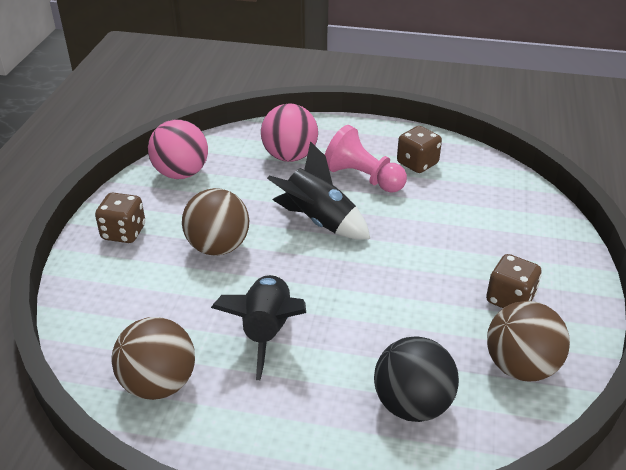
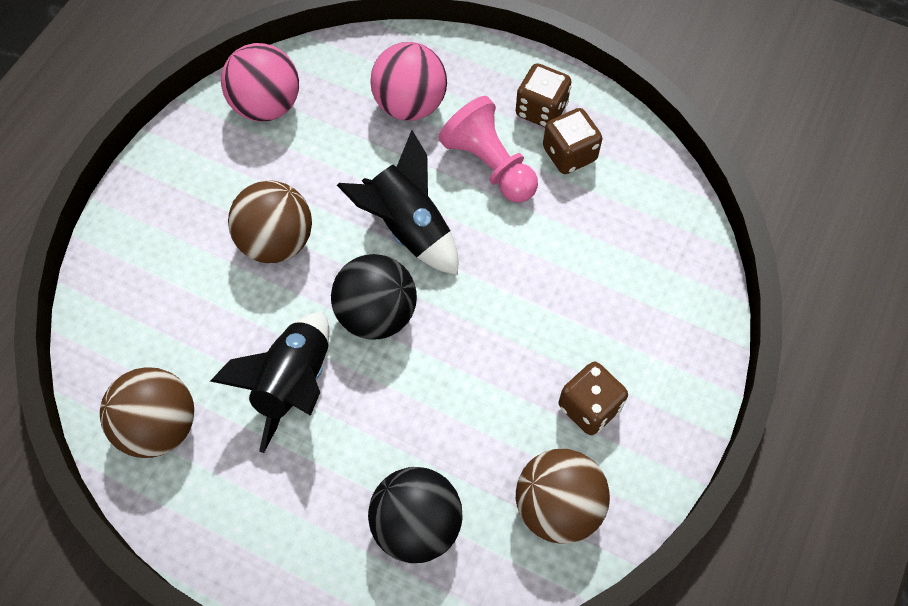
camera: 15 degrees right, 25 degrees up
(124, 233) = (174, 192): brown dice -> brown dice (541, 110)
(316, 275) = (376, 314): none -> black ball

